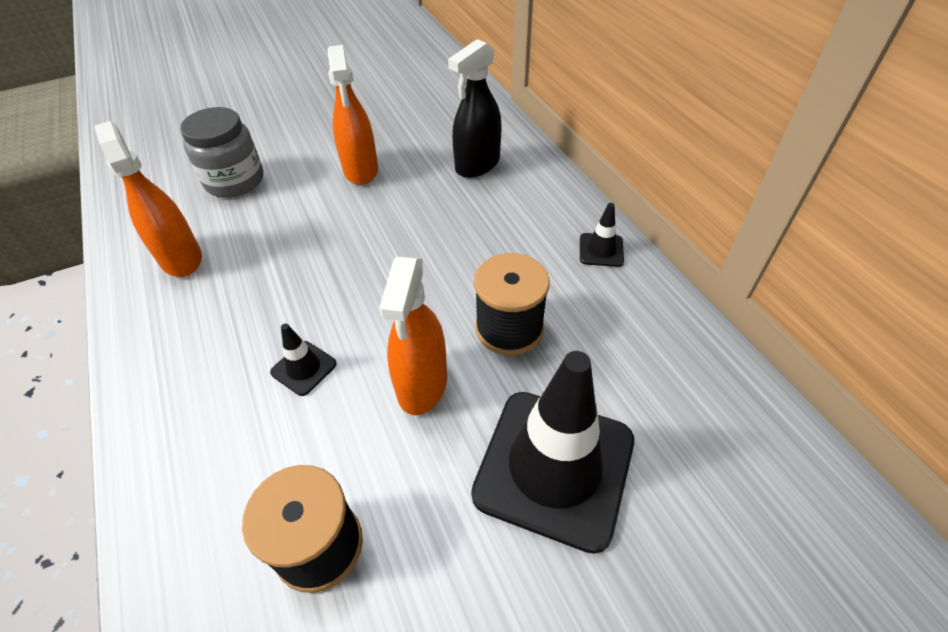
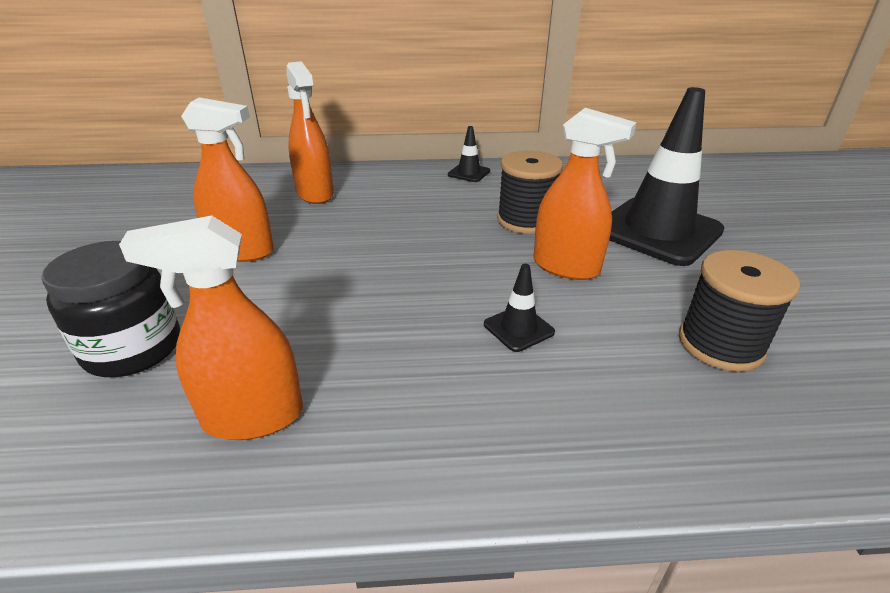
camera: 70 degrees left, 15 degrees down
(234, 181) = (133, 349): grey jar -> black jar
(477, 165) = (315, 194): black spray bottle -> orange spray bottle

